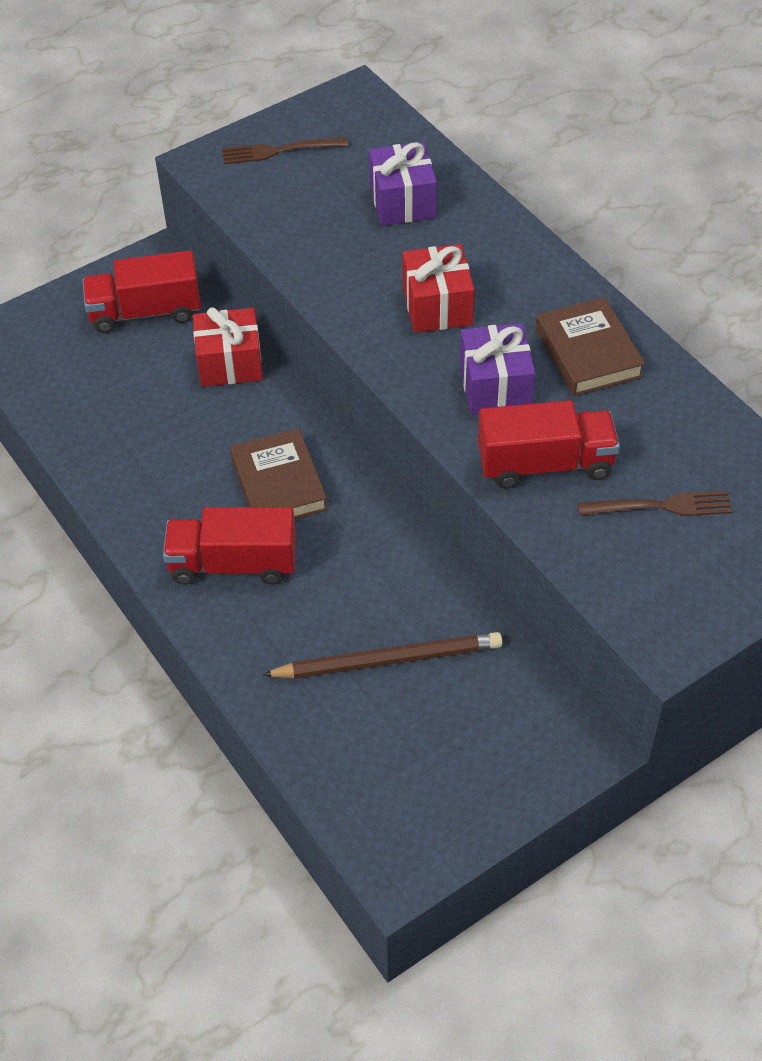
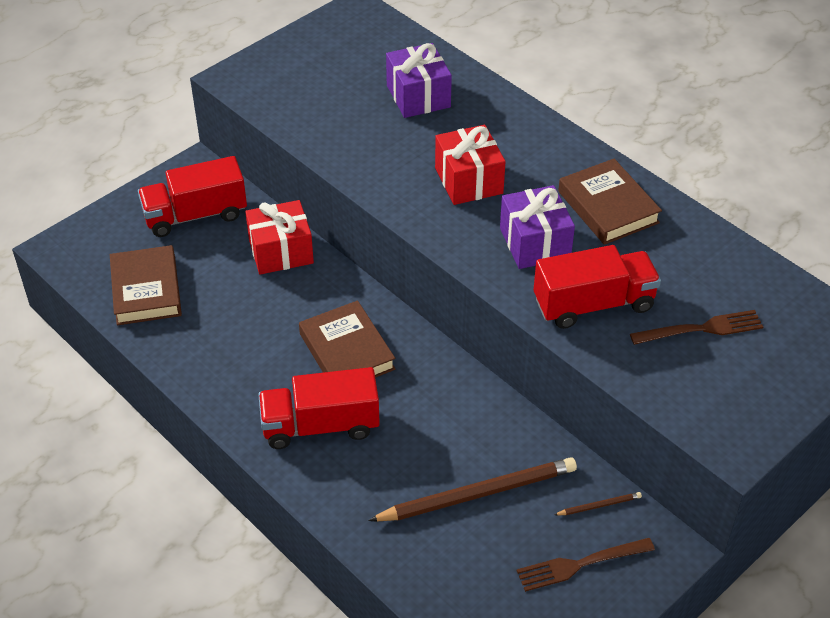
camera: 10 degrees left, 5 degrees down
(77, 391) = (146, 290): none -> brown book
(279, 151) = (300, 63): brown fork -> brown fork (580, 564)
(519, 689) = (599, 505): none -> brown pencil

